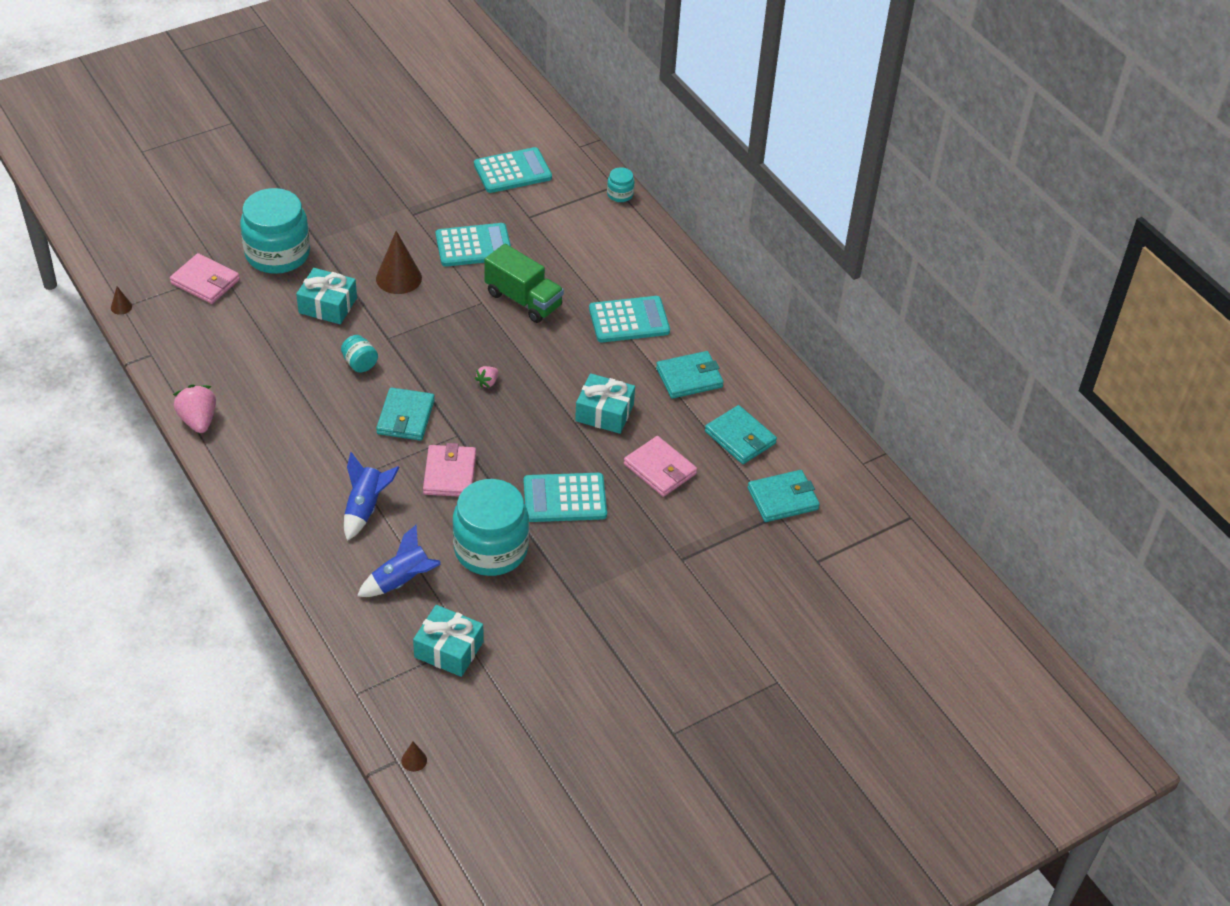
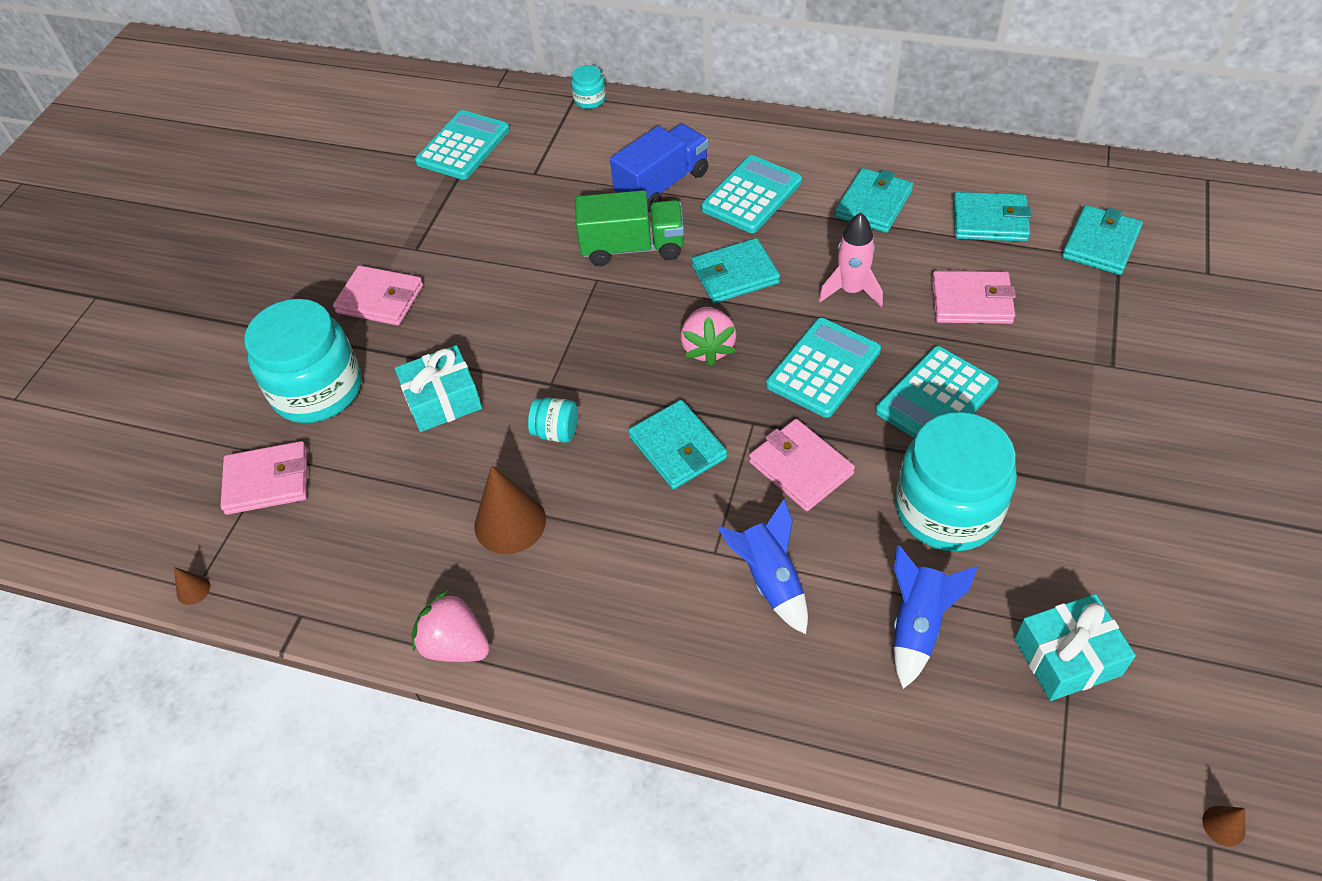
camera: 35 degrees left, 5 degrees up
(362, 229) = (380, 299): none -> pink wallet
(398, 278) = (482, 317): brown cone -> brown cone (510, 522)
(473, 246) = (517, 235): turquoise calculator -> turquoise calculator (823, 368)
(487, 382) = (708, 348): pink strawberry -> pink strawberry, size x1.87
(556, 356) = (735, 274): none -> turquoise wallet
(589, 276) = (662, 185): none -> blue truck
(604, 413) = (851, 291): turquoise gift -> pink rocket

